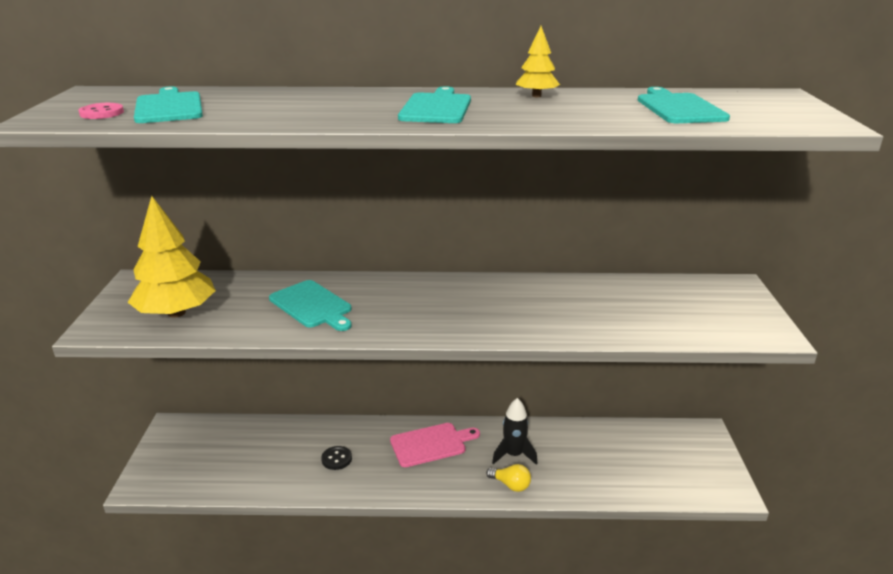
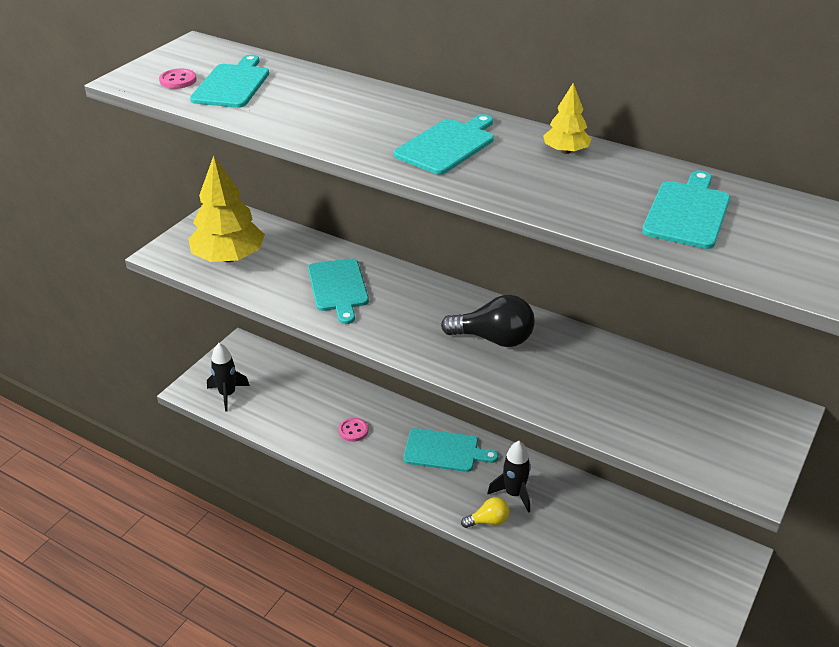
camera: 30 degrees right, 10 degrees up
(185, 474) = (227, 394): none -> black rocket
(336, 459) = (353, 430): black button -> pink button
(431, 444) = (444, 451): pink cutting board -> turquoise cutting board
(486, 302) = (493, 339): none -> black light bulb
(511, 485) = (488, 521): yellow light bulb -> yellow light bulb turned 75 degrees counterclockwise

